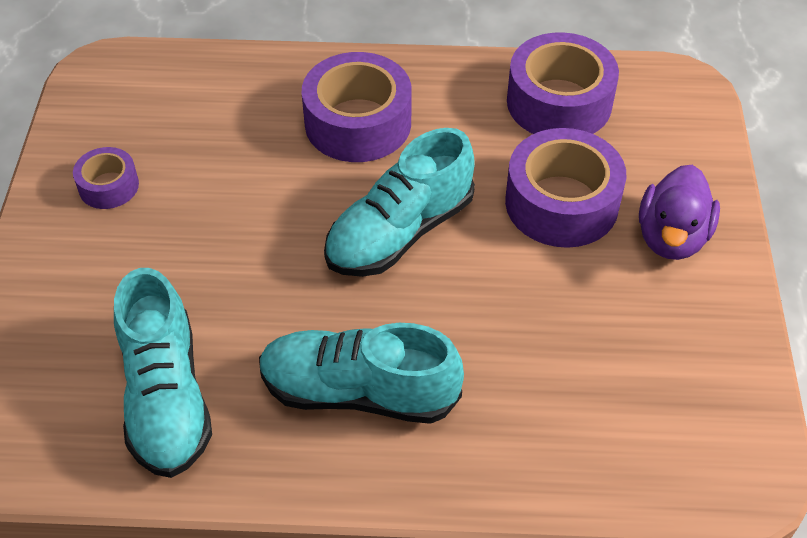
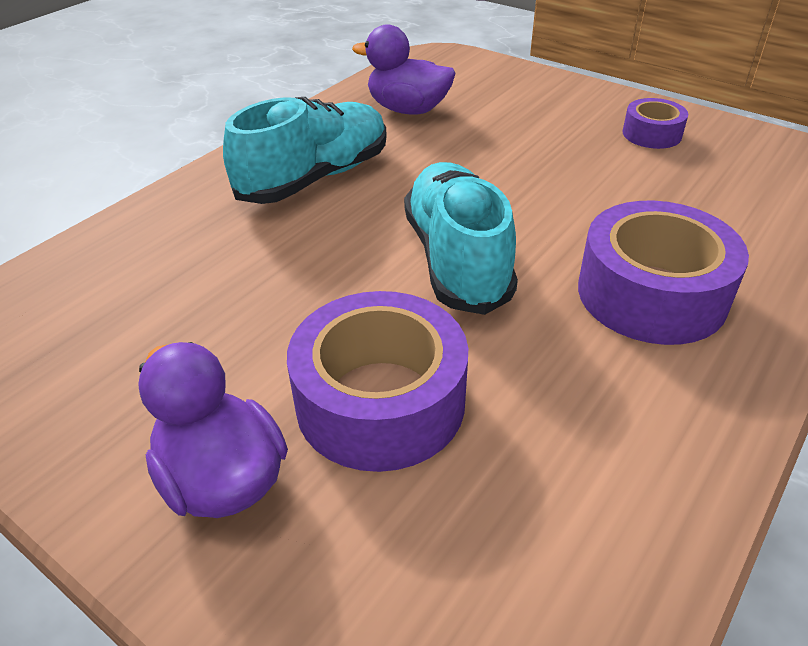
camera: 125 degrees right, 10 degrees down
(166, 397) = (408, 110): turquoise shoe -> purple duck
(559, 102) = (572, 515): purple tape -> none

